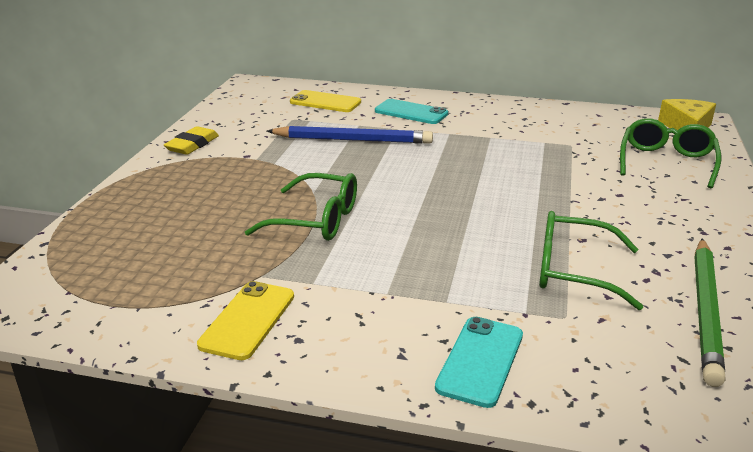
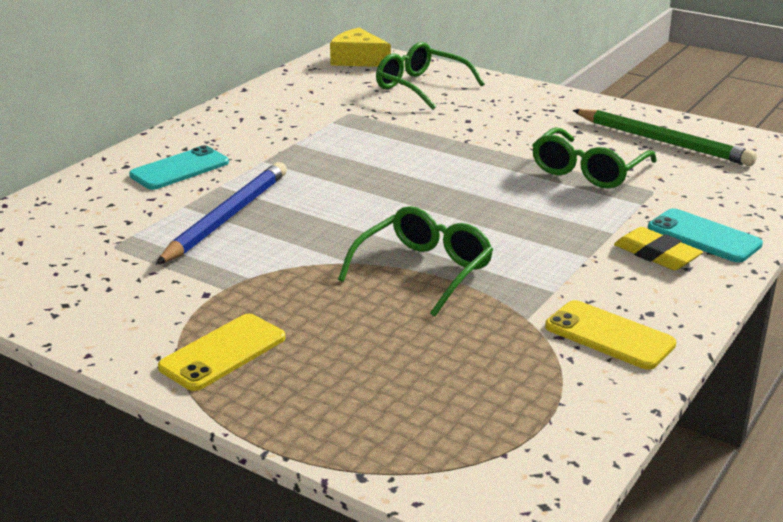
camera: 70 degrees left, 0 degrees up
(192, 145) = (127, 332): yellow eraser -> yellow eraser (656, 254)
(325, 102) = (80, 215): yellow phone -> yellow phone (223, 352)

